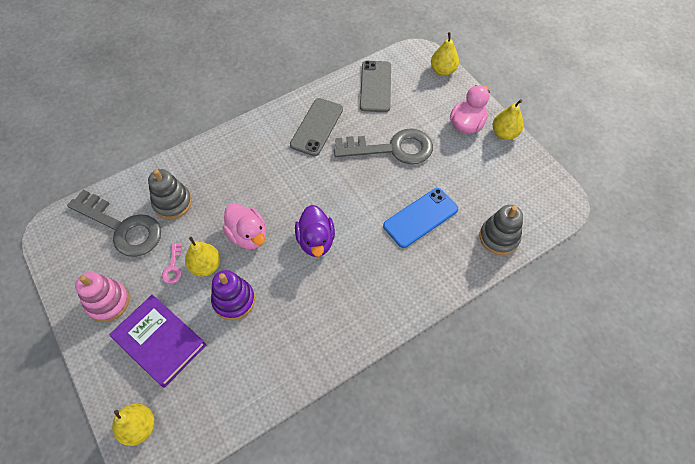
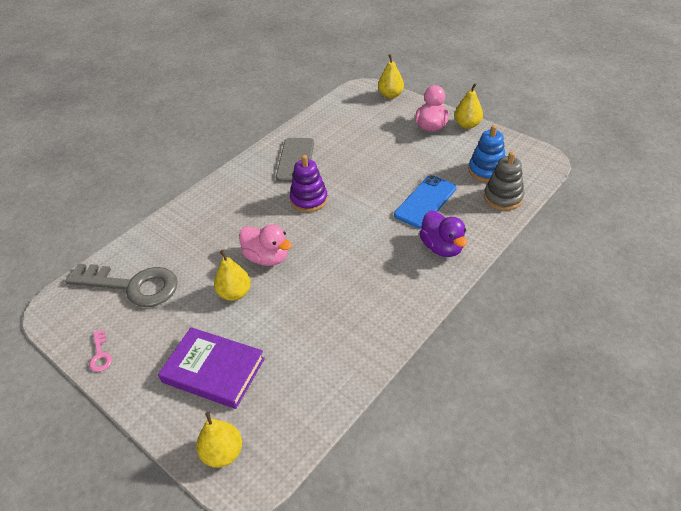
camera: 15 degrees left, 15 degrees down
(108, 302) = (142, 352): pink stacking toy -> none
(172, 203) = (178, 252): grey stacking toy -> none
(173, 267) = (200, 304): pink key -> pink key (100, 355)
(234, 300) = (276, 313): purple stacking toy -> purple stacking toy (309, 200)
(316, 241) = (336, 244): purple duck -> purple duck (442, 247)
(375, 86) = (336, 119): grey phone -> none
(392, 148) = (373, 159): grey key -> none
(498, 198) = (486, 170): none -> blue stacking toy

